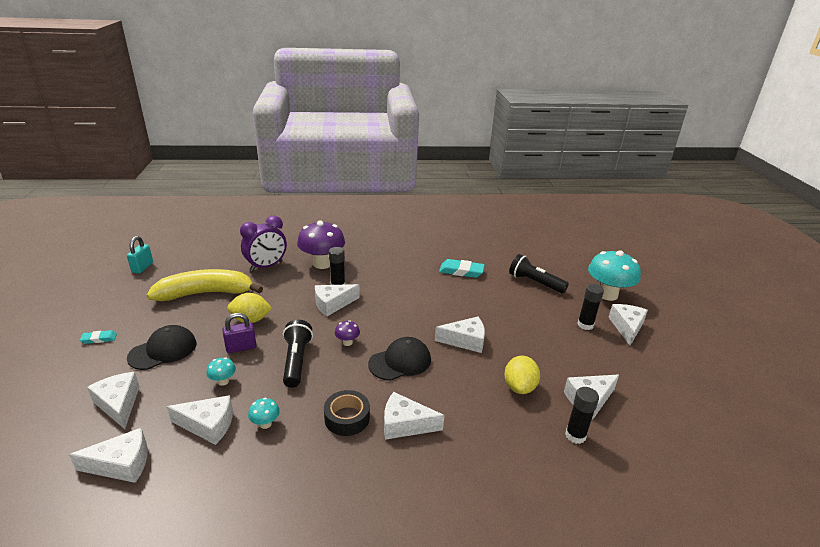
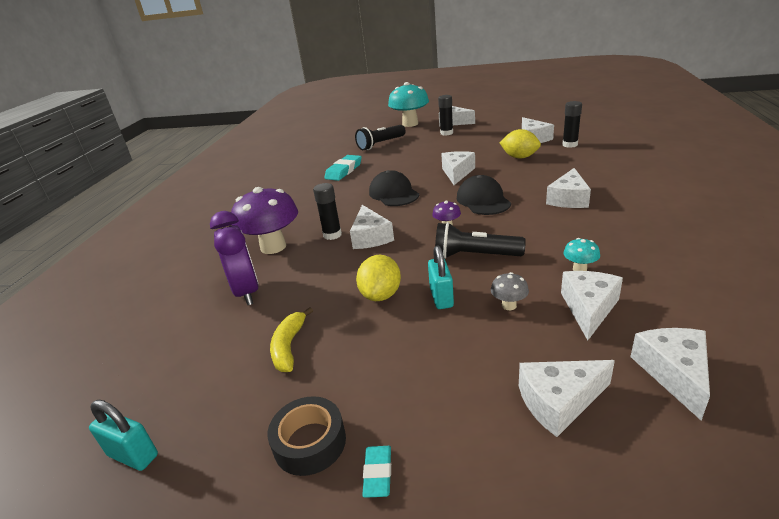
camera: 70 degrees left, 0 degrees up
(163, 350) = (433, 373): black cap -> black cap (393, 193)
(206, 293) = (289, 346): yellow banana -> yellow banana, size x0.50
(223, 381) = (509, 305): turquoise mushroom -> grey mushroom
(241, 347) = (441, 297): purple padlock -> turquoise padlock
(347, 418) = (564, 224): black tape -> black tape (310, 442)

